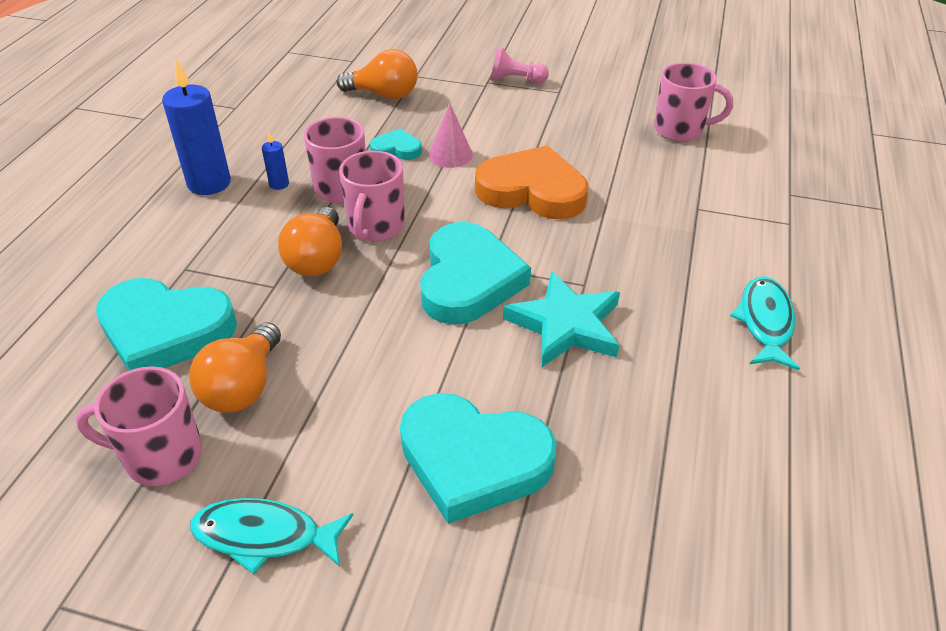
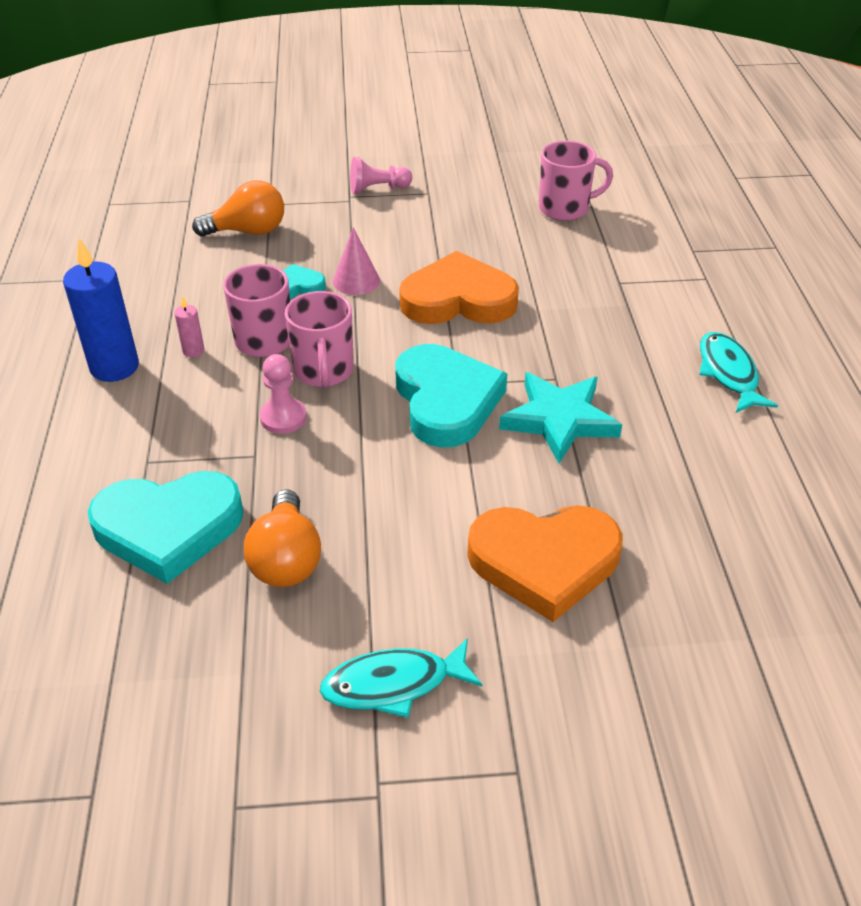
camera: 20 degrees left, 0 degrees up
(161, 457) = (246, 646): pink mug -> none
(279, 184) = (193, 351): blue candle -> pink candle
(317, 259) = (283, 417): orange light bulb -> pink pawn
(473, 460) = (544, 562): turquoise heart -> orange heart

